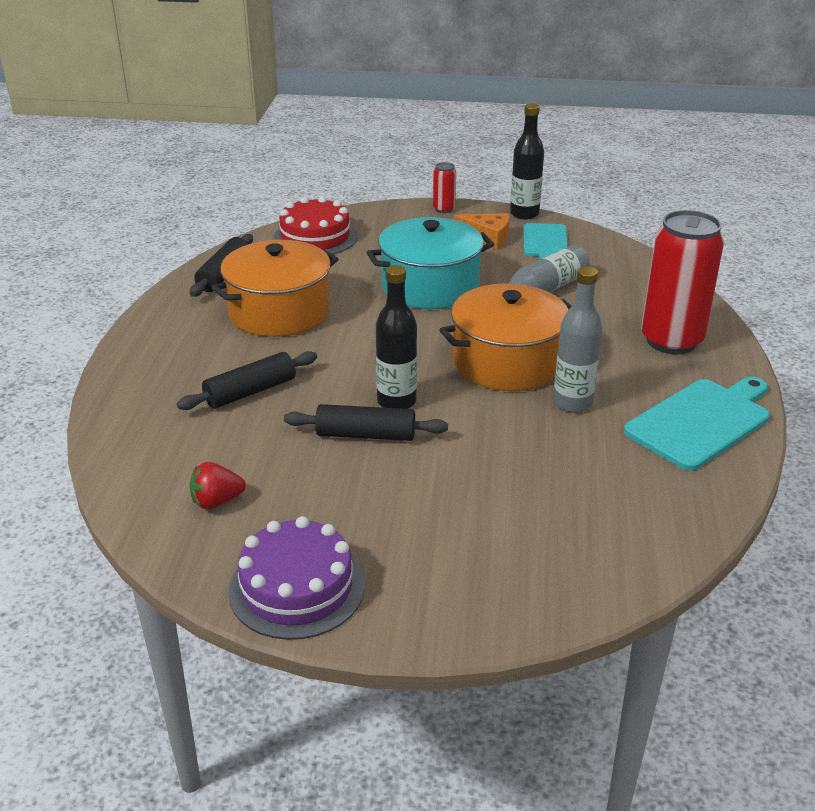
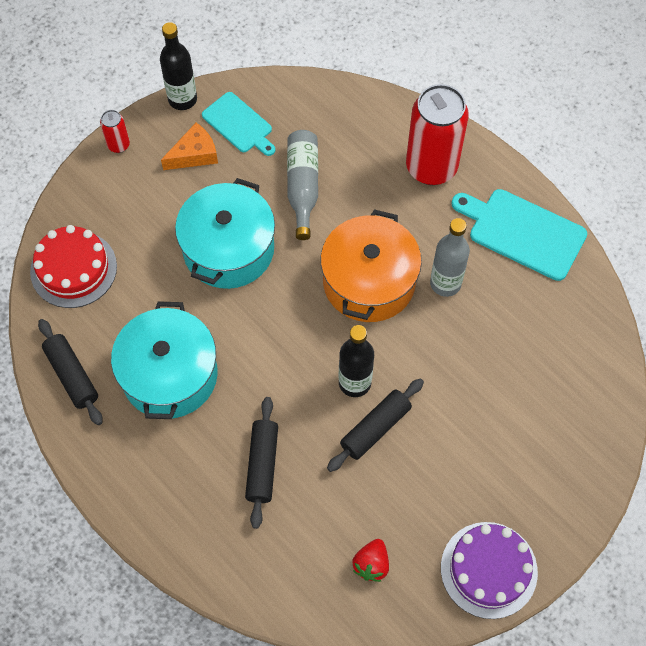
camera: 50 degrees left, 30 degrees up
(279, 312) = (170, 375): orange pot -> turquoise pot
(701, 422) = (523, 232): turquoise cutting board -> turquoise cutting board turned 60 degrees counterclockwise

